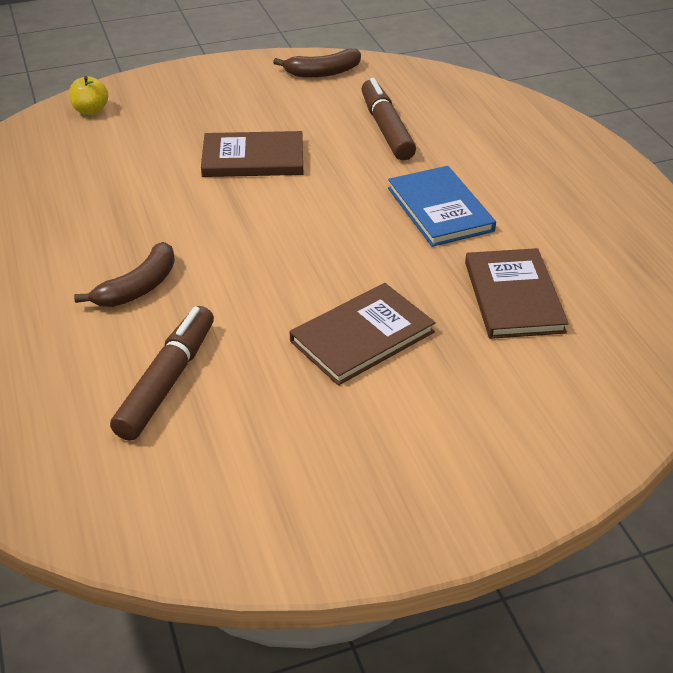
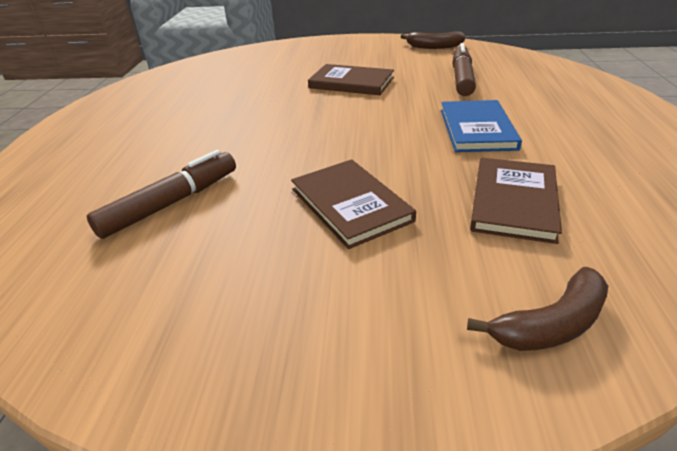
camera: 25 degrees right, 5 degrees down
(91, 110) = (269, 51): yellow apple -> none
(138, 287) = (210, 140): brown banana -> brown banana (551, 324)
(362, 337) = (350, 205): brown book -> brown book turned 75 degrees clockwise

